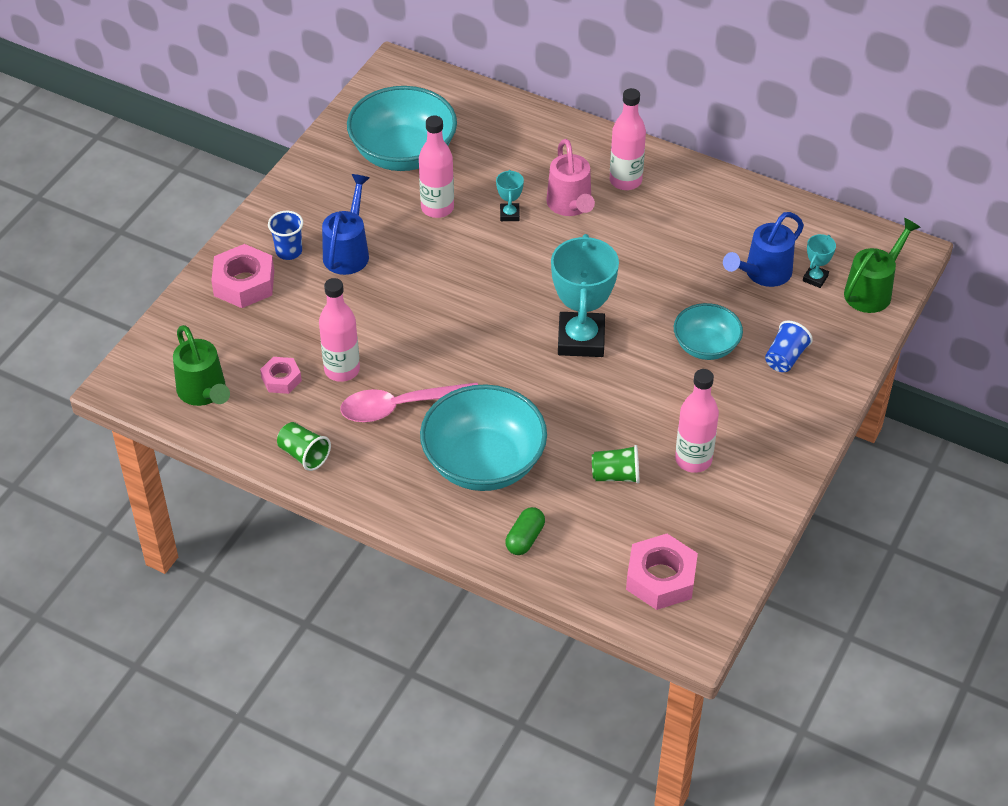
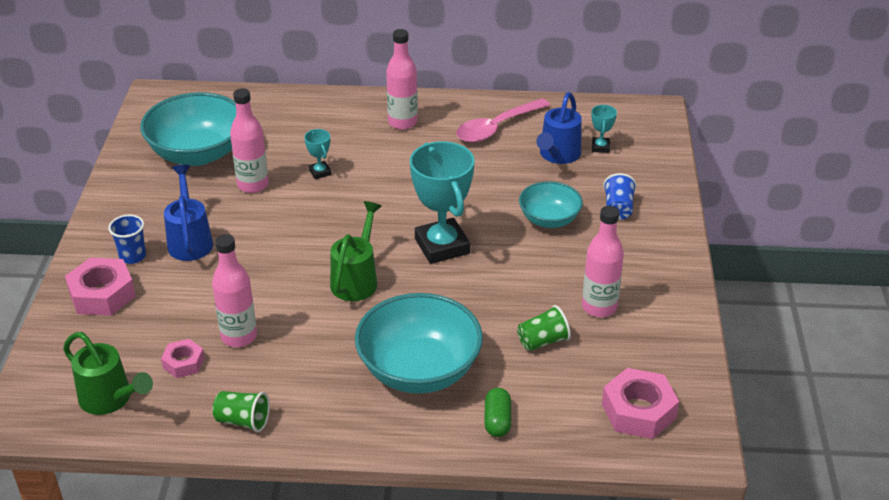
camera: 25 degrees left, 10 degrees down
(400, 407) = (312, 350): pink spoon -> pink spoon (496, 128)
(570, 205) = (368, 152): pink watering can -> none
(872, 290) = (649, 143): green watering can -> green watering can (356, 279)

